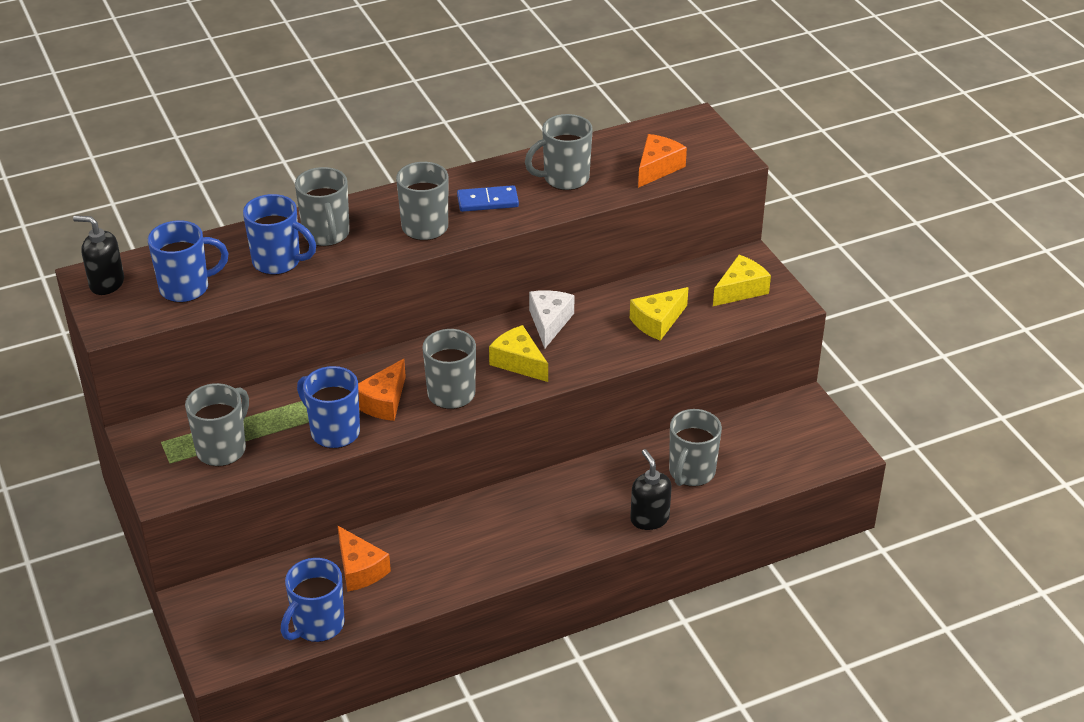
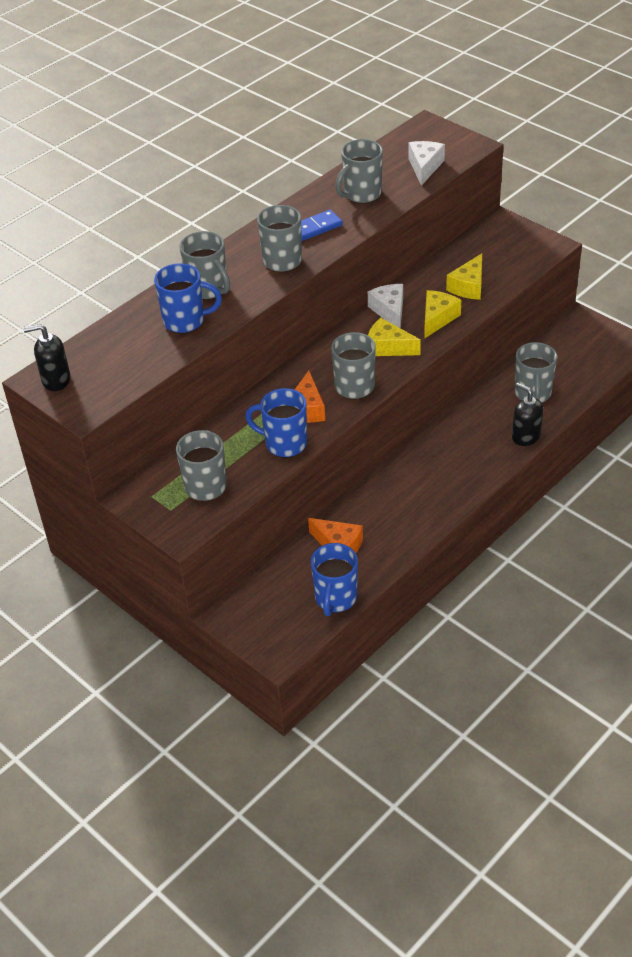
camera: 20 degrees left, 5 degrees up
(186, 288) = (126, 363): blue mug -> none
(657, 168) = (424, 167): orange cheese -> white cheese
(740, 290) = (511, 245): yellow cheese -> yellow cheese (437, 318)

